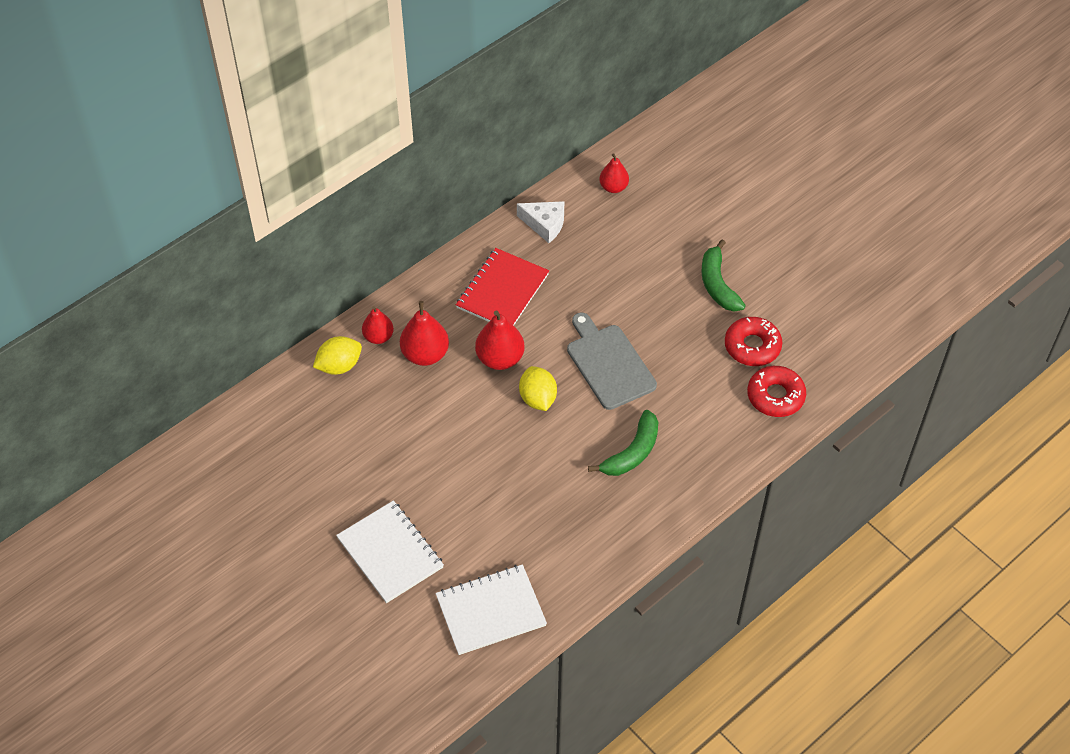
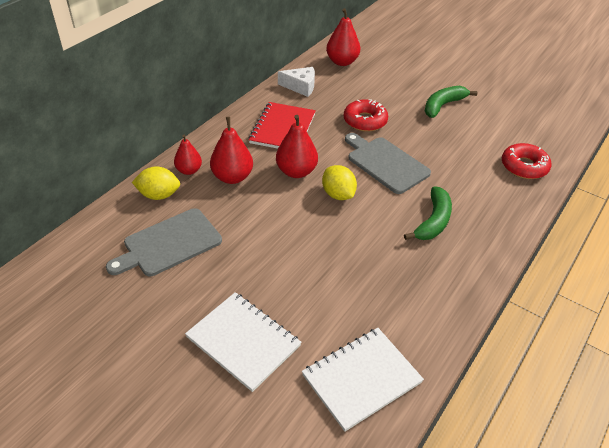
camera: 15 degrees left, 10 degrees down
(339, 366) = (159, 195): yellow lemon -> yellow lemon turned 45 degrees clockwise
(339, 430) = (169, 244): none -> grey cutting board
(613, 187) = (342, 62): red pear -> red pear, size x1.54
(718, 284) = (443, 105): green banana -> green banana turned 75 degrees clockwise
(752, 346) = (488, 138): red donut -> red donut (365, 121)

